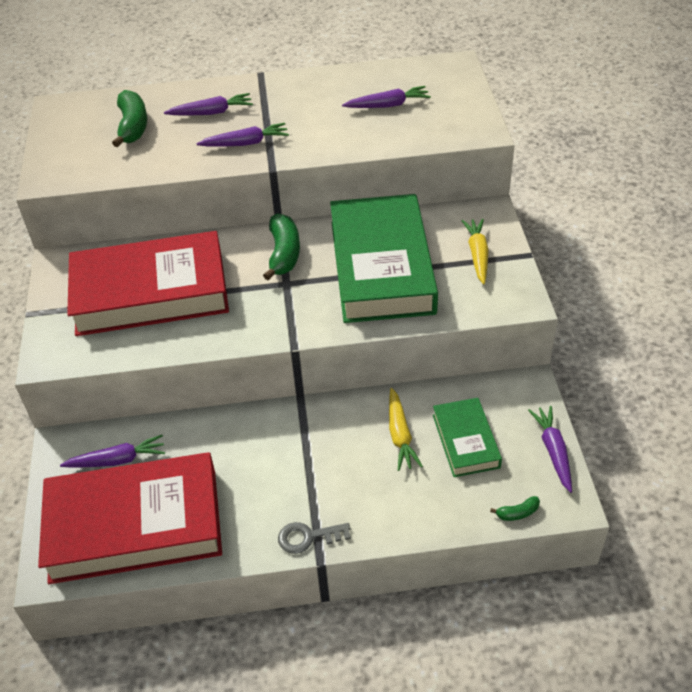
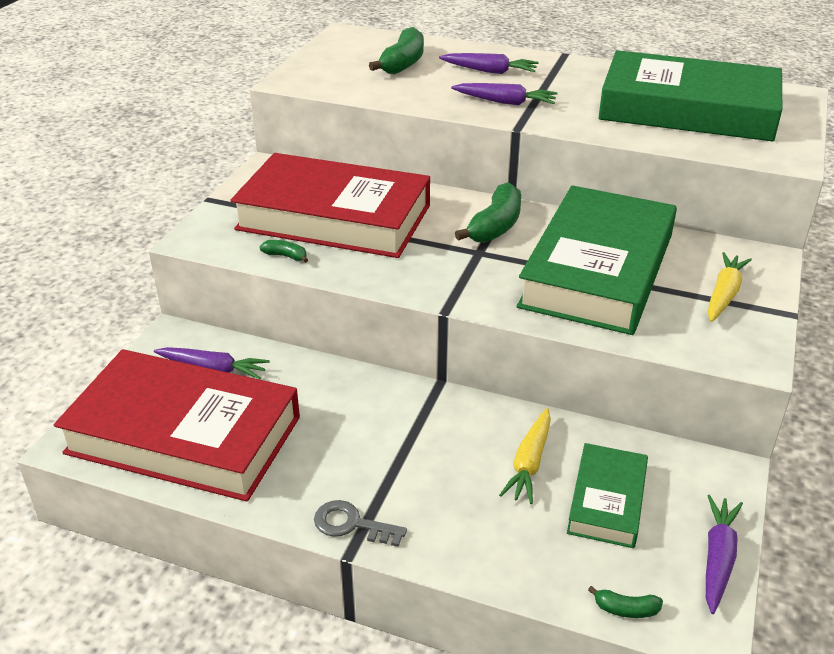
camera: 25 degrees right, 10 degrees down
(137, 345) = (286, 256): none -> green banana
(388, 105) = (688, 109): purple carrot -> green book

